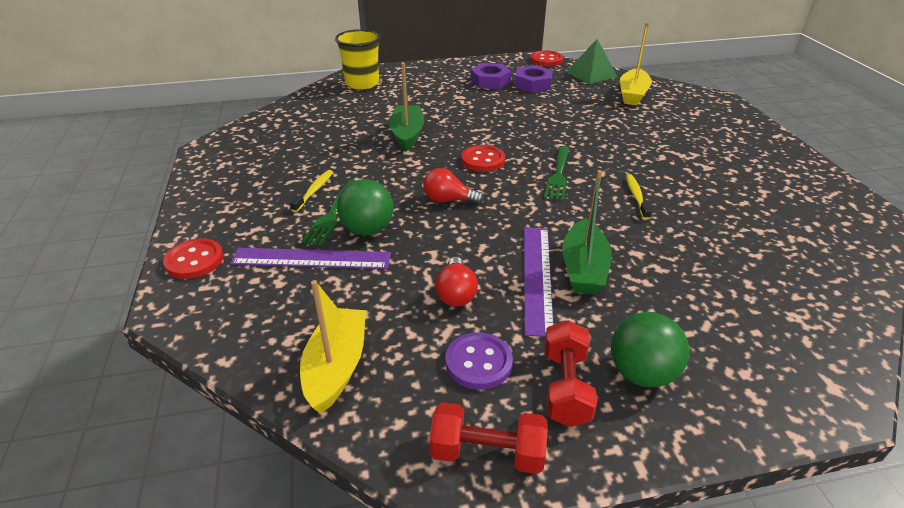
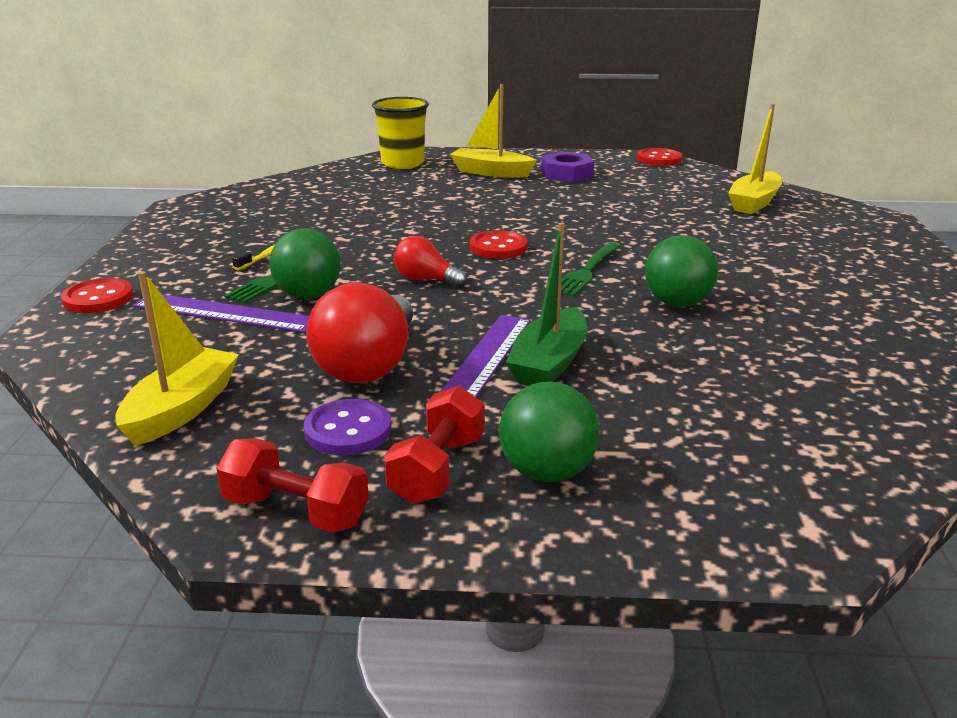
camera: 15 degrees right, 10 degrees down
(407, 134) = (422, 215): green boat -> none
(434, 85) = (491, 172): none -> yellow boat
(456, 293) = (369, 365): red light bulb -> red light bulb, size x1.81
(533, 84) = (622, 181): purple nut -> none
(591, 74) = (711, 178): green pyramid -> none
(636, 196) = (677, 303): yellow toothbrush -> green ball

